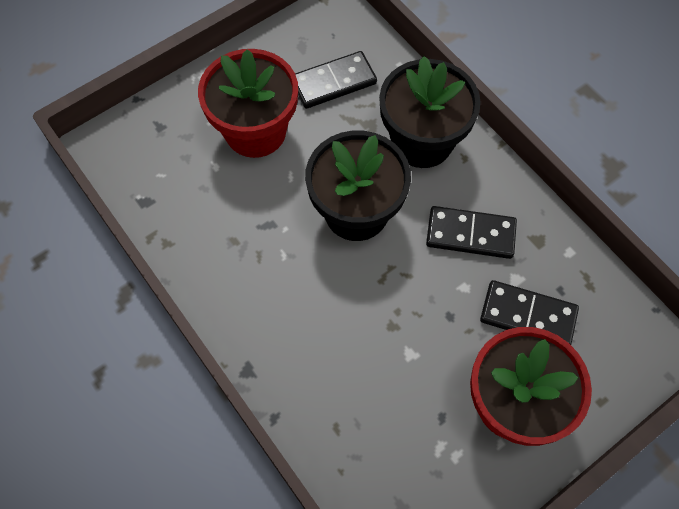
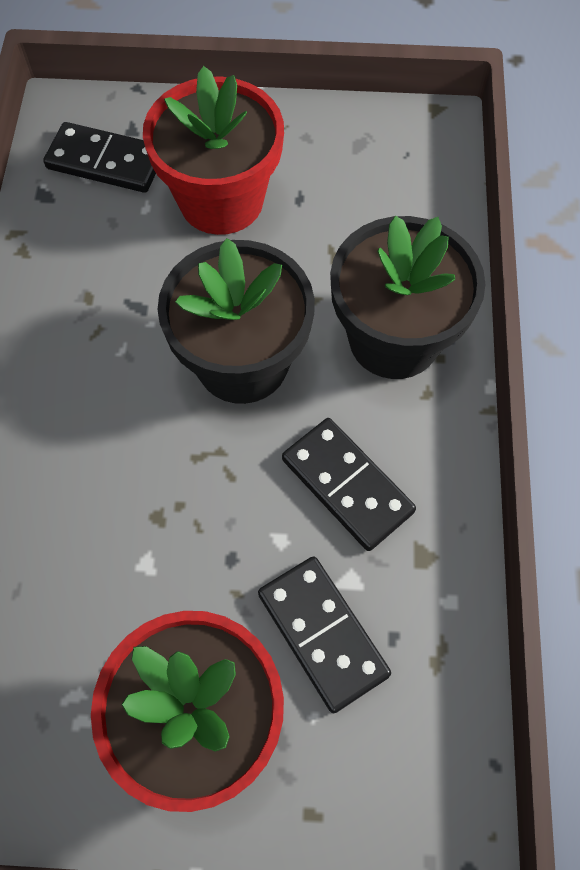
camera: 40 degrees right, 0 degrees up
(334, 82) = (356, 205): black domino -> black domino (105, 162)

